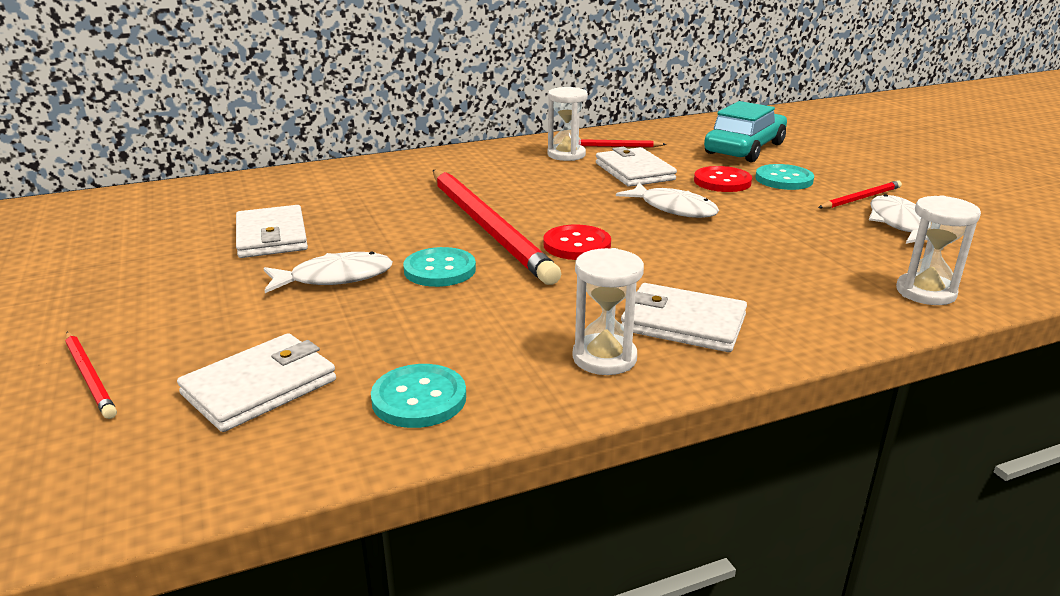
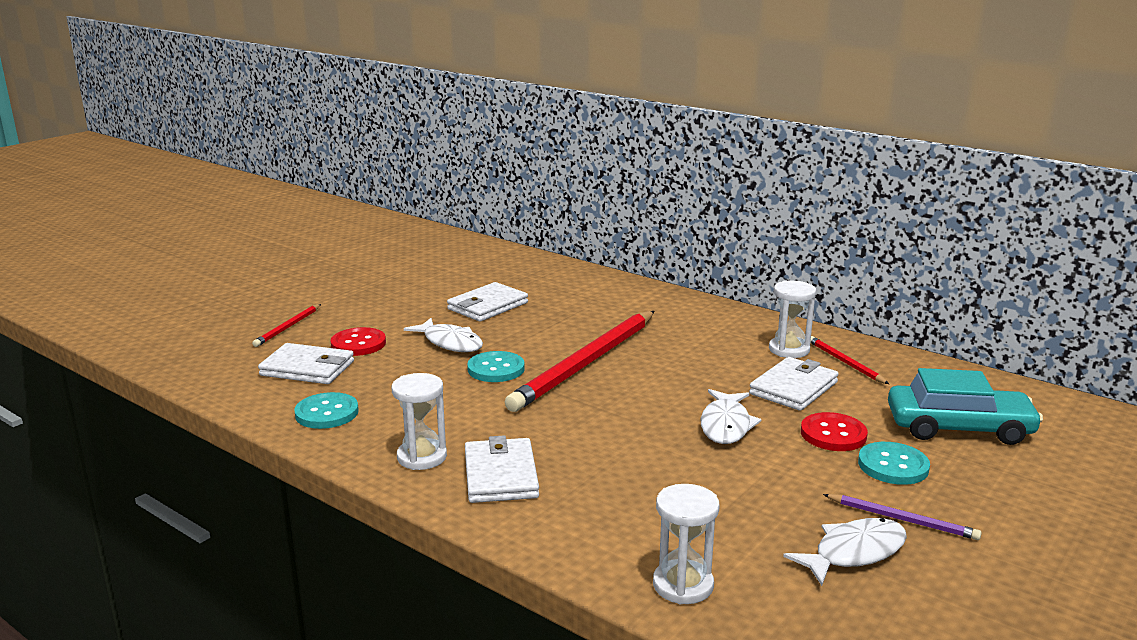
camera: 60 degrees right, 5 degrees down
(577, 245) = (594, 403): red button -> red button (358, 344)
(860, 198) = (902, 519): red pencil -> purple pencil

